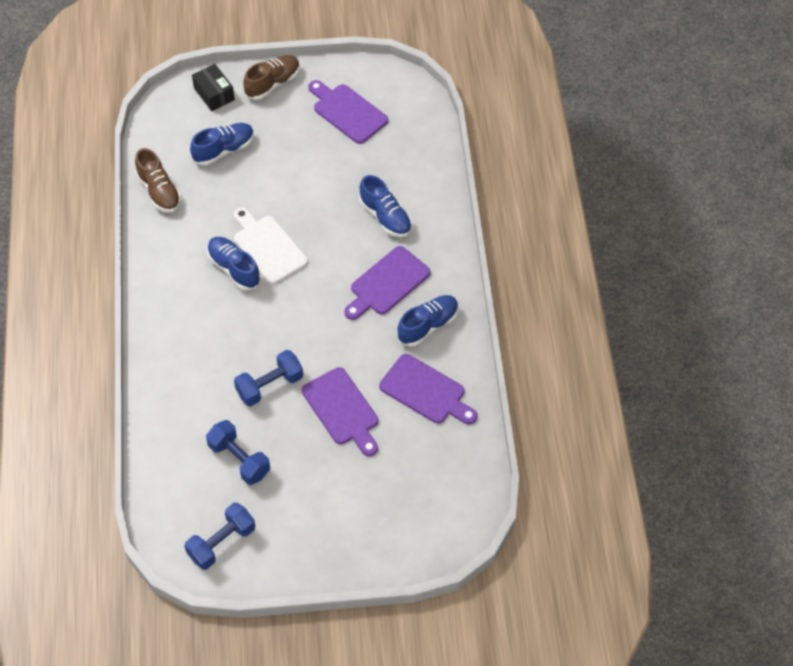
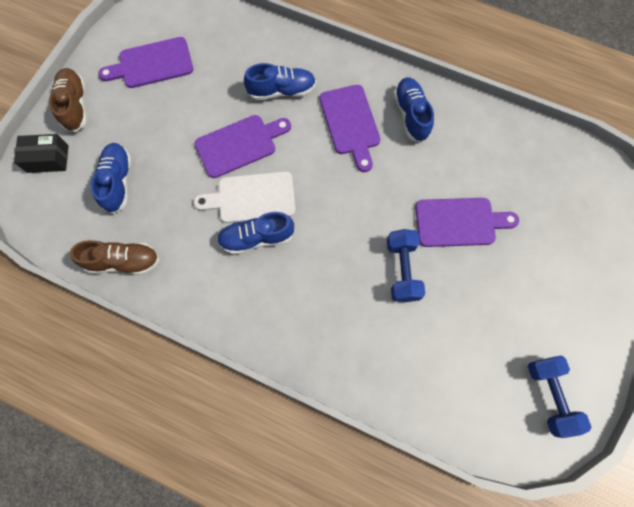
camera: 60 degrees left, 15 degrees up
(239, 459) = (467, 335): blue dumbbell -> none
(426, 391) = (475, 149): purple cutting board -> purple cutting board (239, 144)

